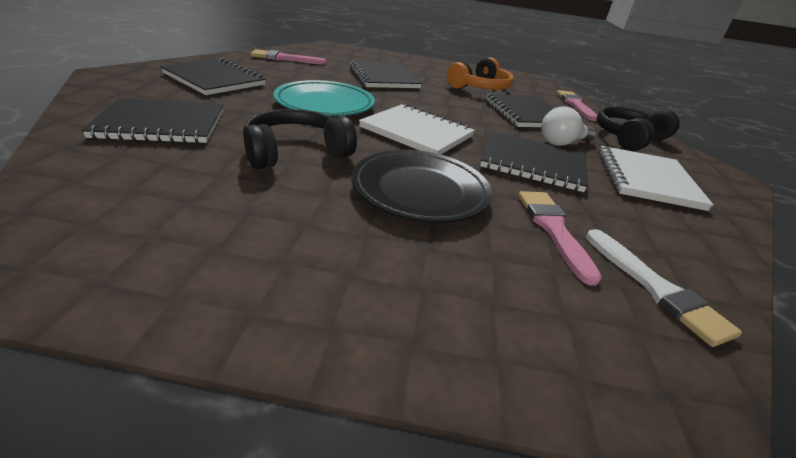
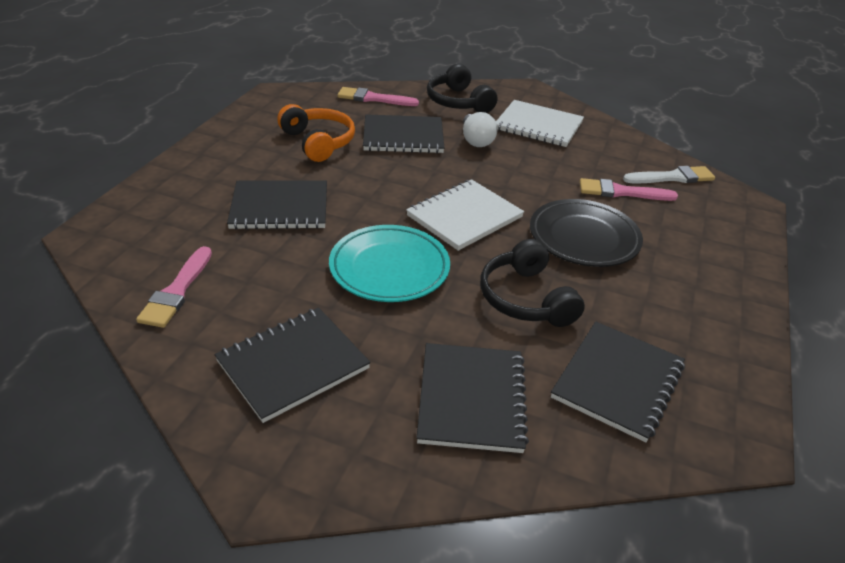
camera: 75 degrees left, 5 degrees up
(533, 163) = (522, 169): black notebook -> black notebook (618, 381)

